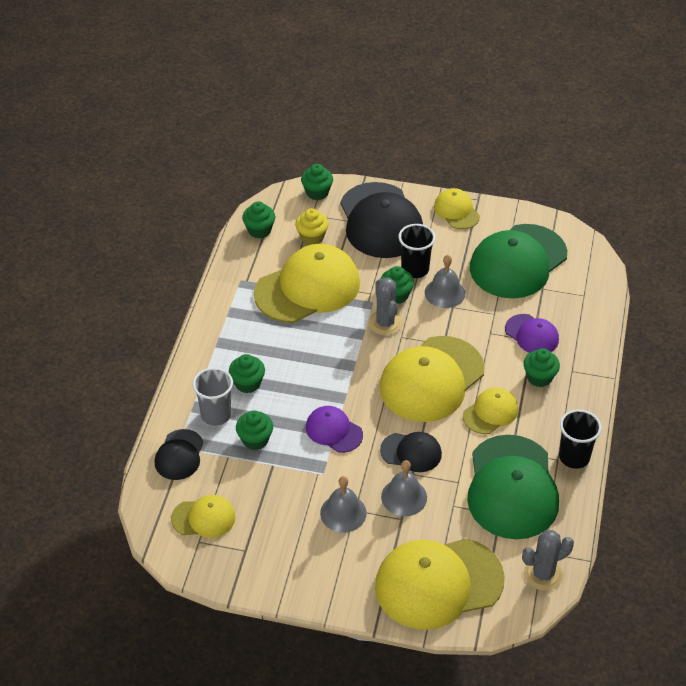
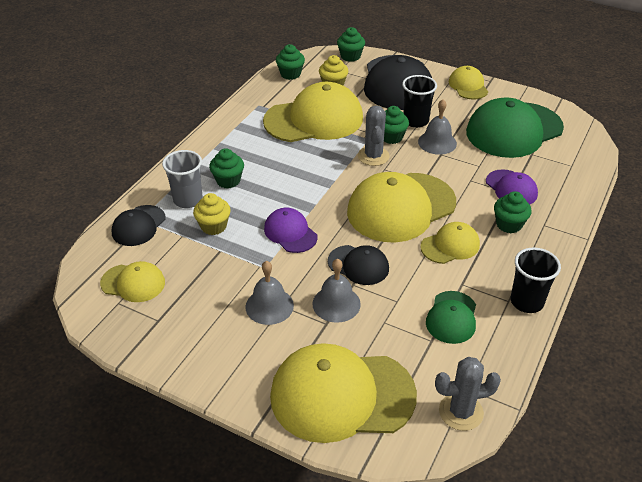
camera: 15 degrees right, 5 degrees down
(255, 440) = (213, 226): green cupcake -> yellow cupcake
(512, 487) = (451, 317): green cap -> green cap, size x0.51

